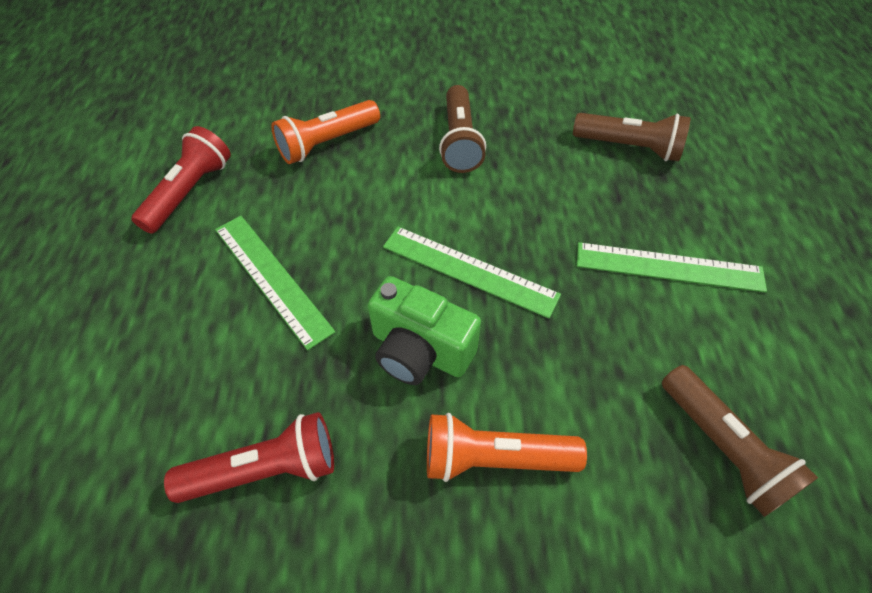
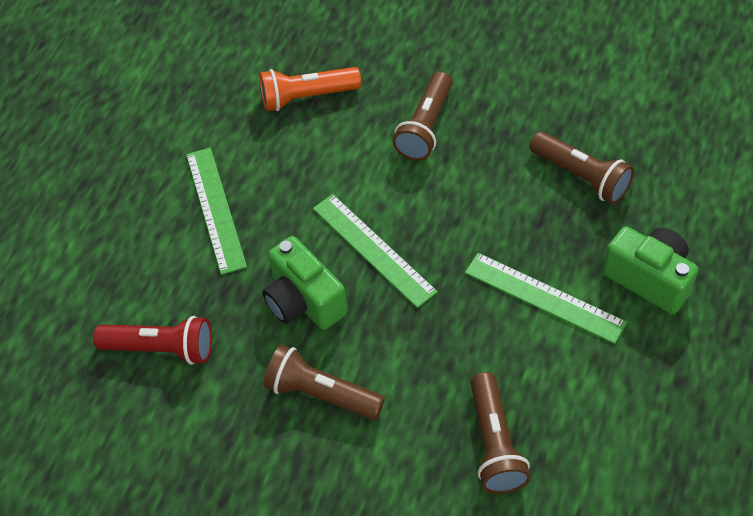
camera: 25 degrees right, 0 degrees up
(190, 192) = (177, 114): red flashlight -> none
(494, 457) = (321, 393): orange flashlight -> brown flashlight
(751, 220) = (649, 279): none -> green camera

